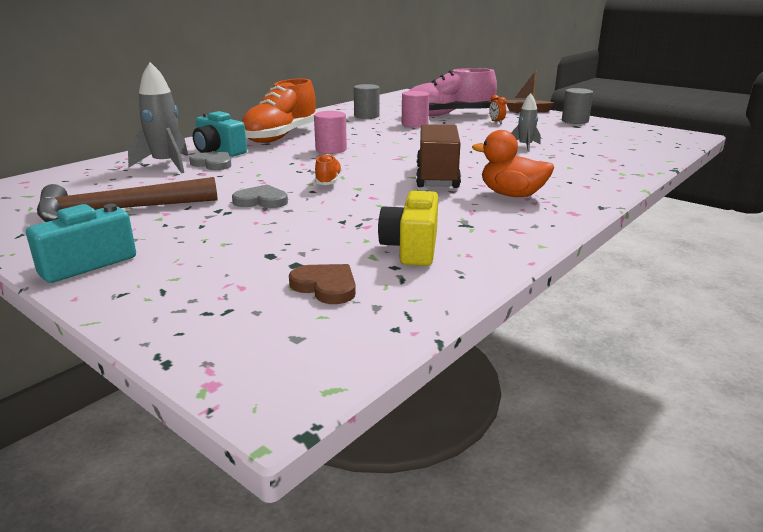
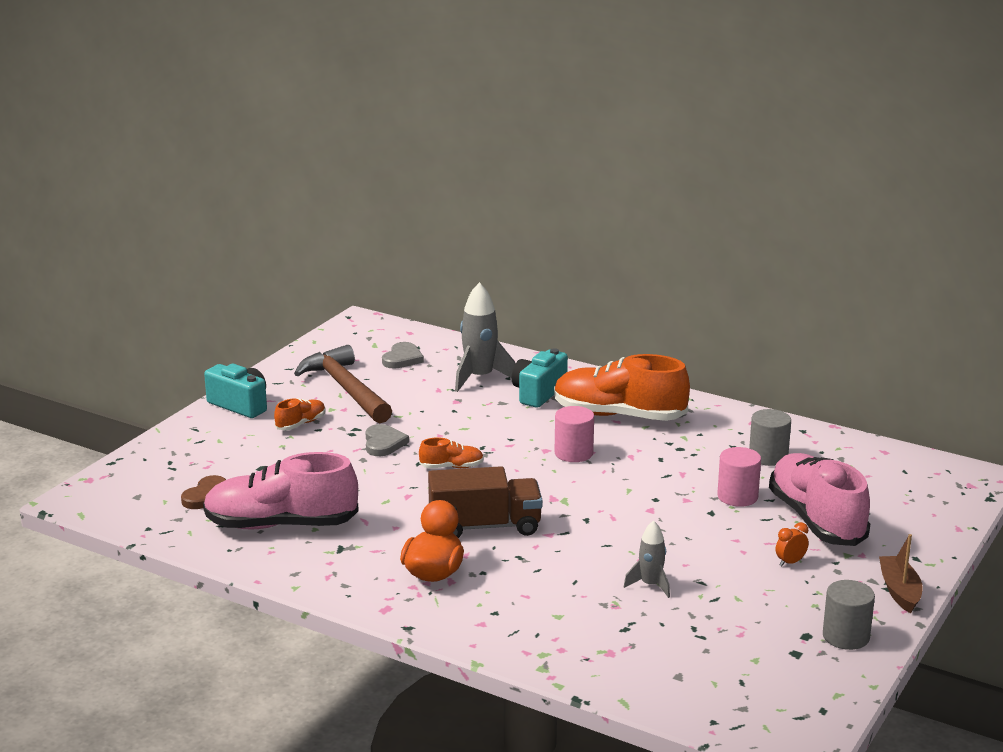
camera: 80 degrees right, 0 degrees up
(179, 233) = (301, 424): none -> orange shoe
(213, 164) = (491, 399): grey heart -> grey heart (402, 358)
(411, 248) = (281, 525): yellow camera -> pink shoe

